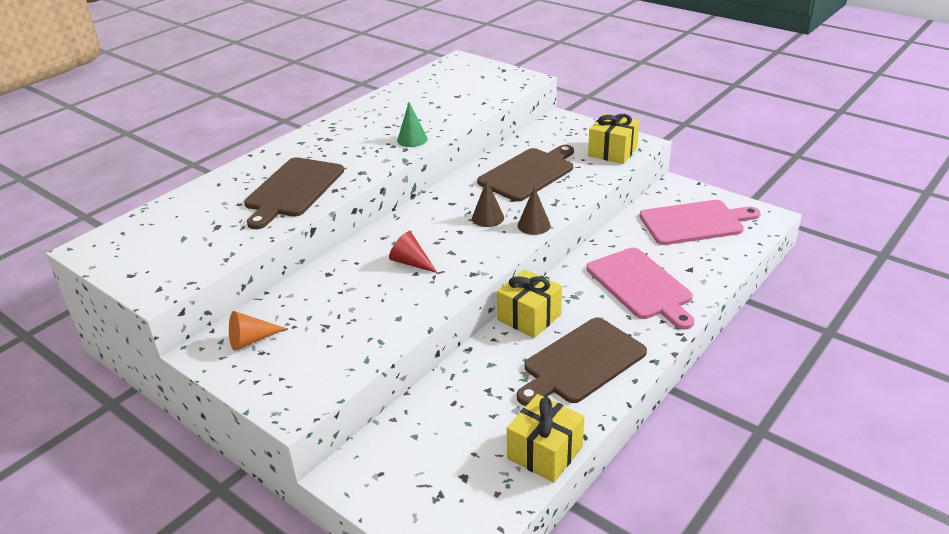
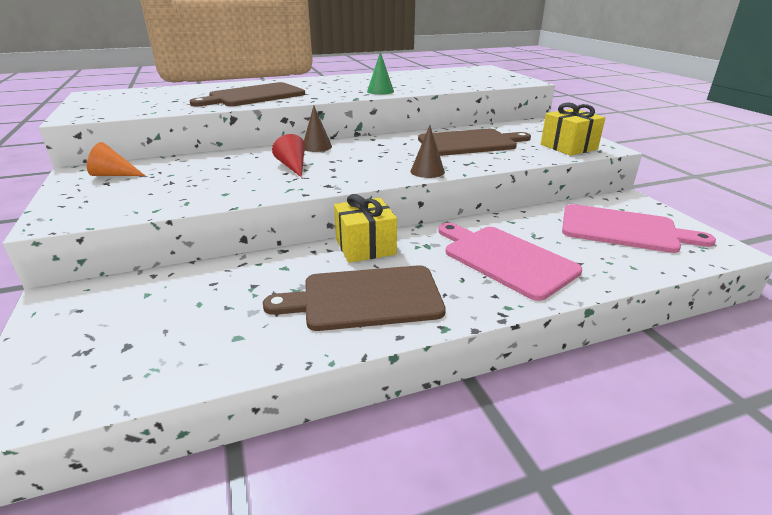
camera: 30 degrees right, 5 degrees down
(488, 218) = (395, 158): brown cone -> brown cone (317, 147)
(545, 452) = (221, 361): yellow gift -> none
(641, 286) = (505, 259): pink cutting board -> pink cutting board turned 135 degrees clockwise

